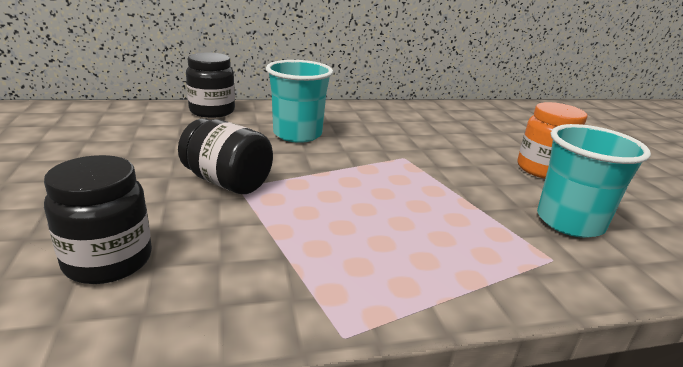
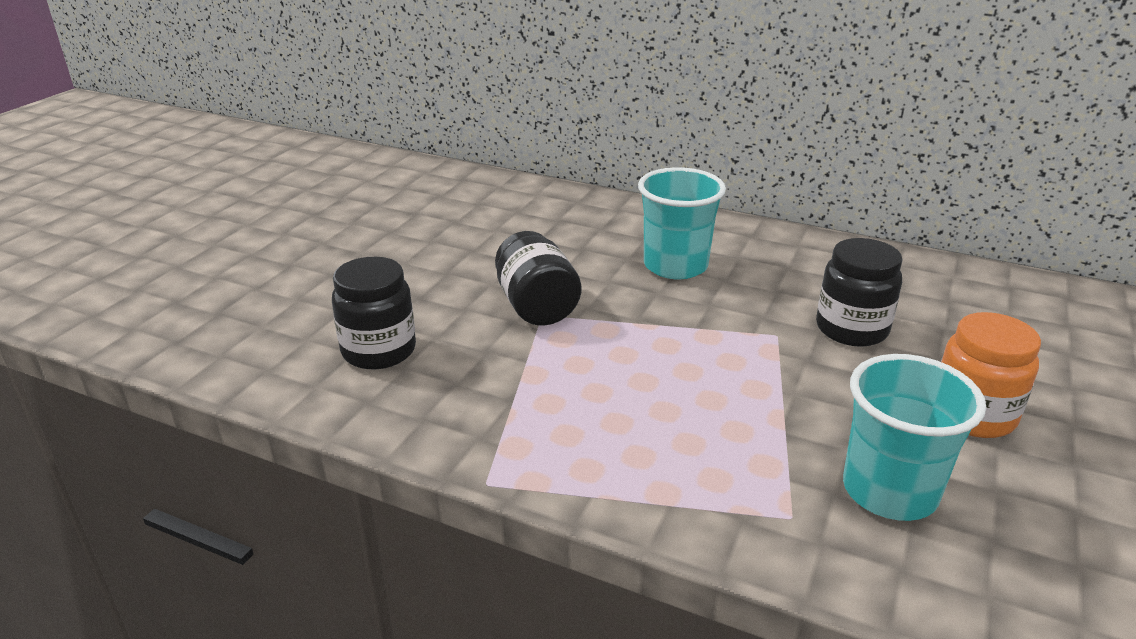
camera: 40 degrees right, 5 degrees up
(212, 111) = (609, 209): black jar -> black jar (851, 329)

